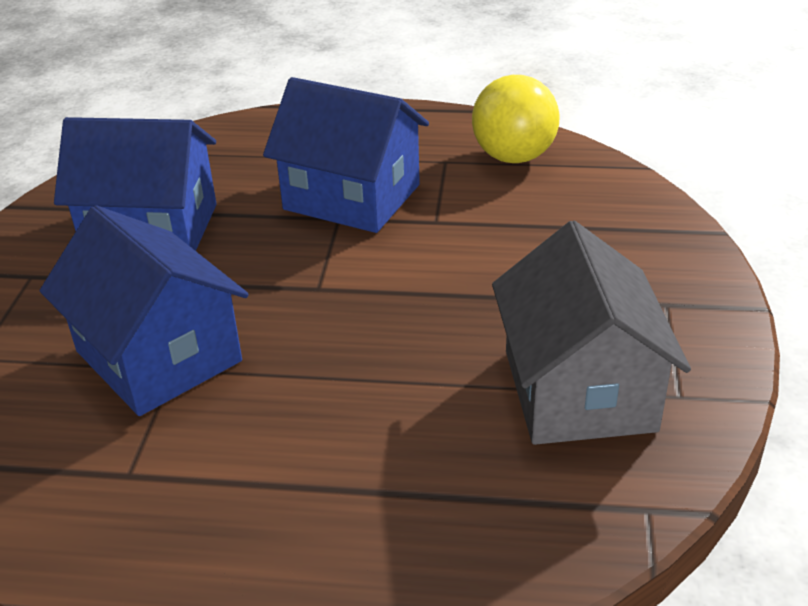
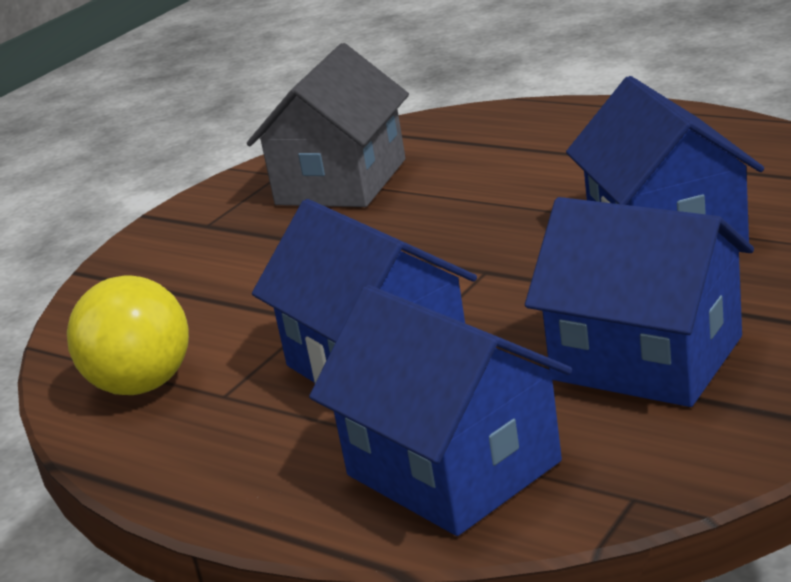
camera: 150 degrees left, 10 degrees down
(254, 148) = (453, 468): none -> blue house

